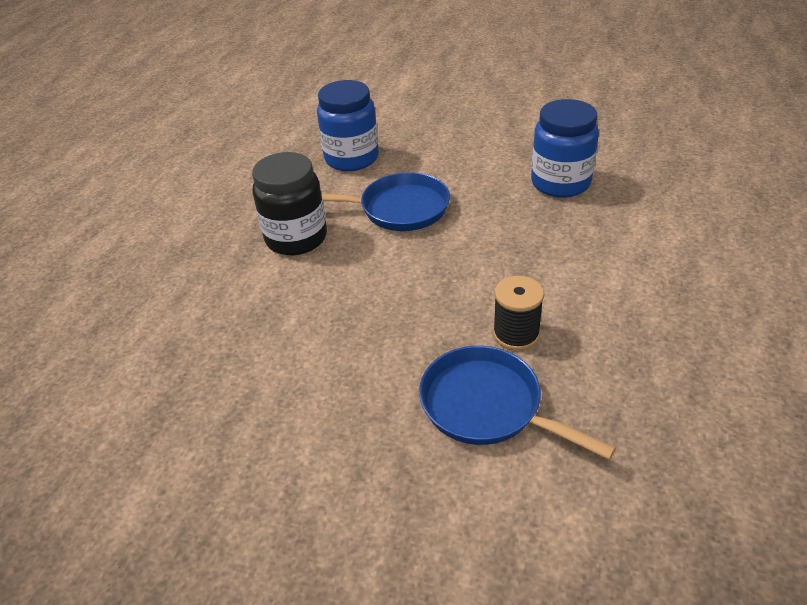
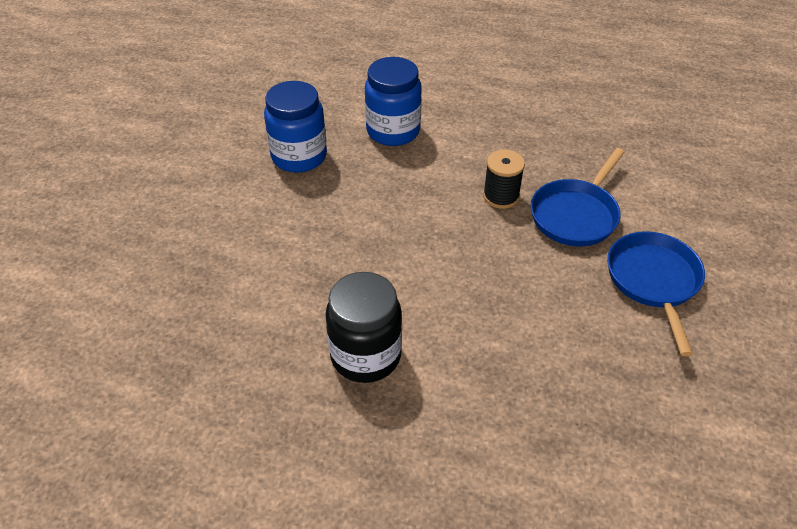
camera: 95 degrees left, 5 degrees up
(351, 158) = (210, 317): blue jar -> blue jar (393, 131)
(398, 209) = (323, 270): blue pan -> blue pan (653, 281)

